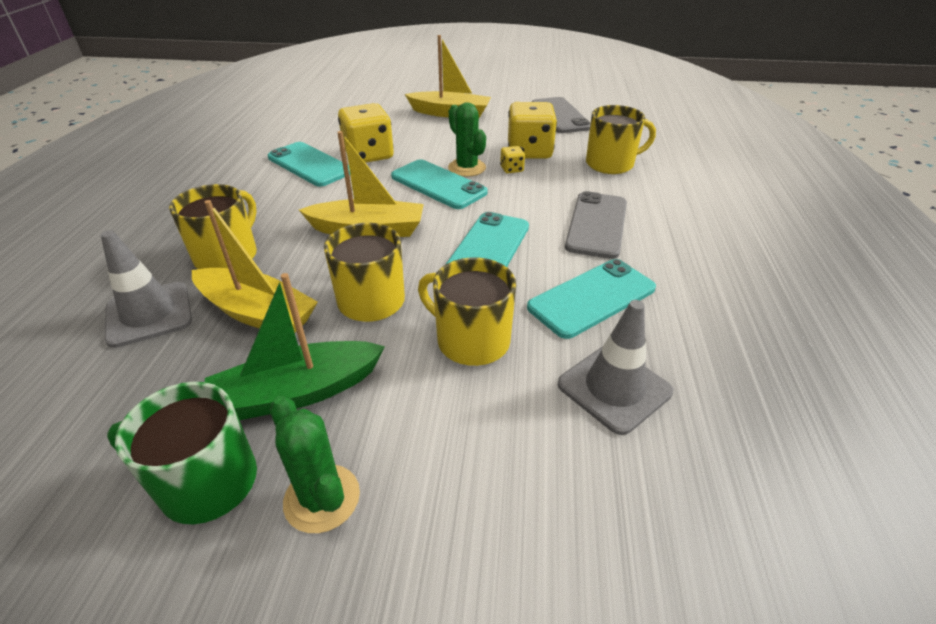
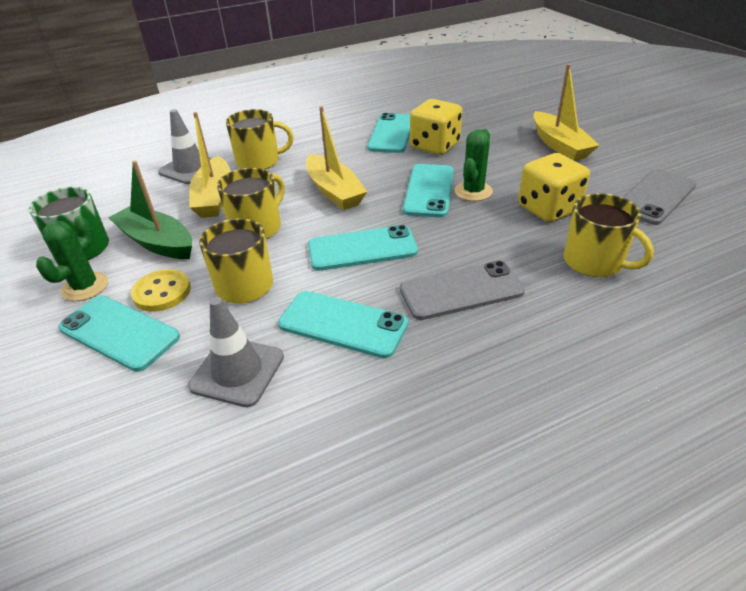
camera: 60 degrees right, 0 degrees up
(418, 414) = (162, 292): none -> yellow button
(467, 478) = (119, 332): none -> turquoise phone
(511, 169) = (501, 212): yellow dice -> none

